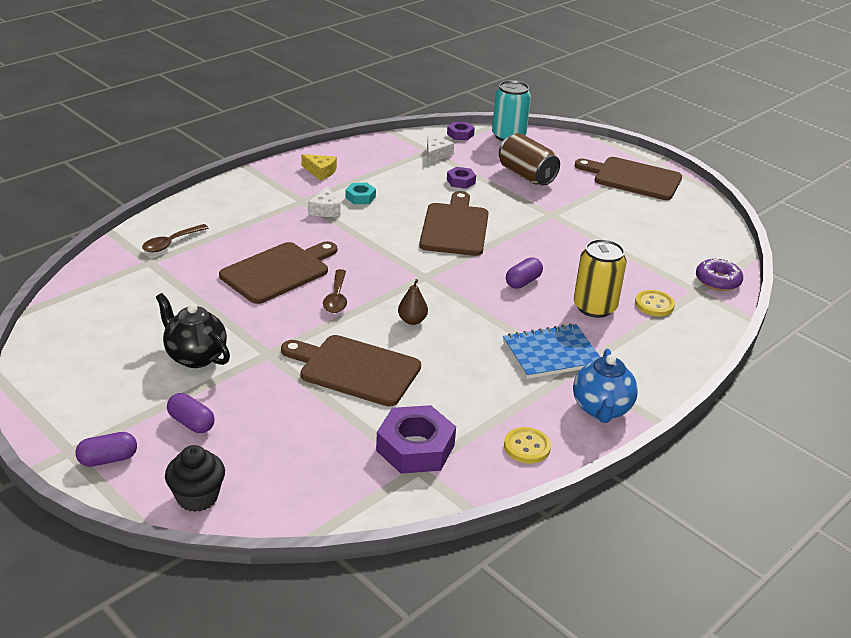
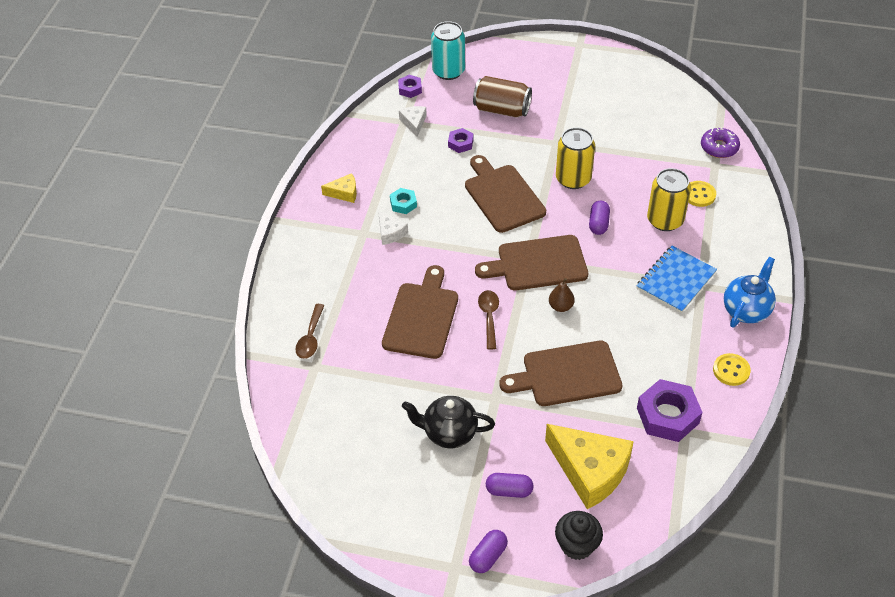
camera: 30 degrees left, 15 degrees up
(284, 448) = (590, 470): none -> yellow cheese
(336, 298) = (489, 317): brown spoon -> brown spoon turned 150 degrees counterclockwise
(537, 243) = (573, 179): none -> yellow can
(601, 409) = (746, 310): blue teapot -> blue teapot turned 120 degrees counterclockwise
(633, 178) = (579, 70): brown cutting board -> brown cutting board (538, 264)

